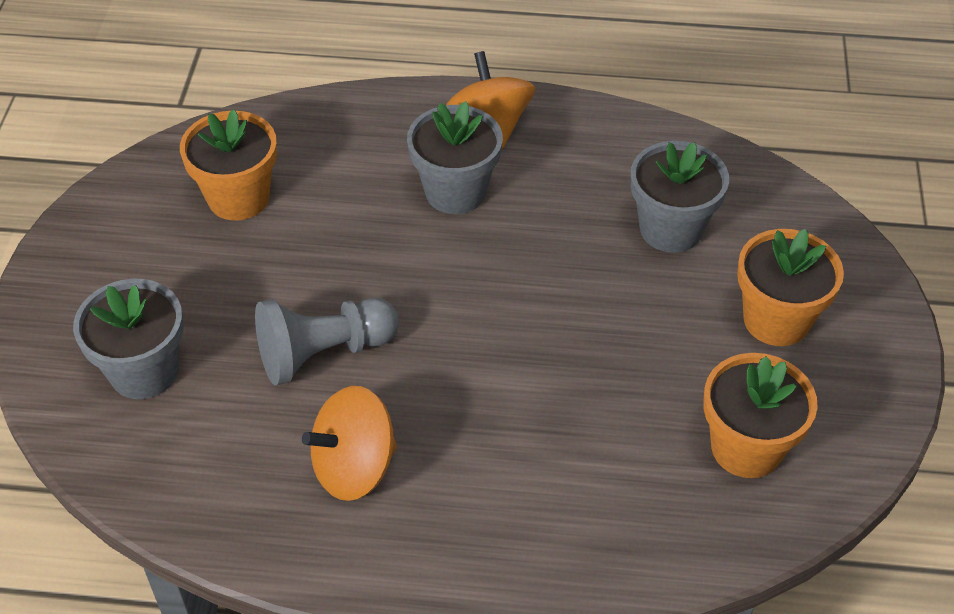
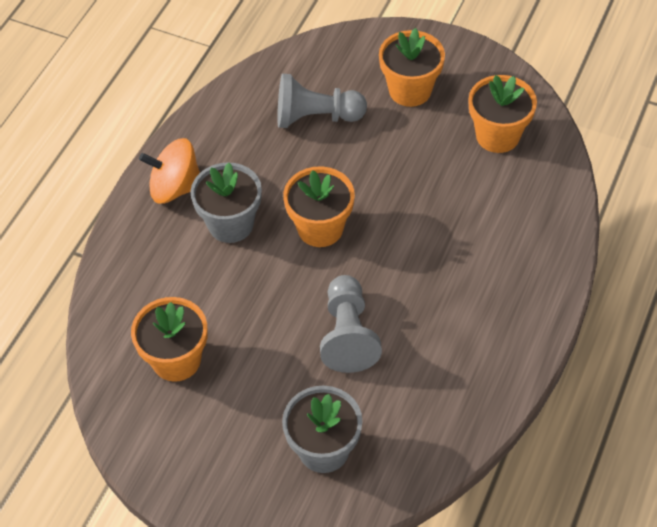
camera: 70 degrees left, 5 degrees up
(354, 467) = (448, 337): orange spinning top -> none
(485, 281) = (320, 228): none -> orange flower pot
(671, 229) = (316, 117): grey flower pot -> grey pawn

